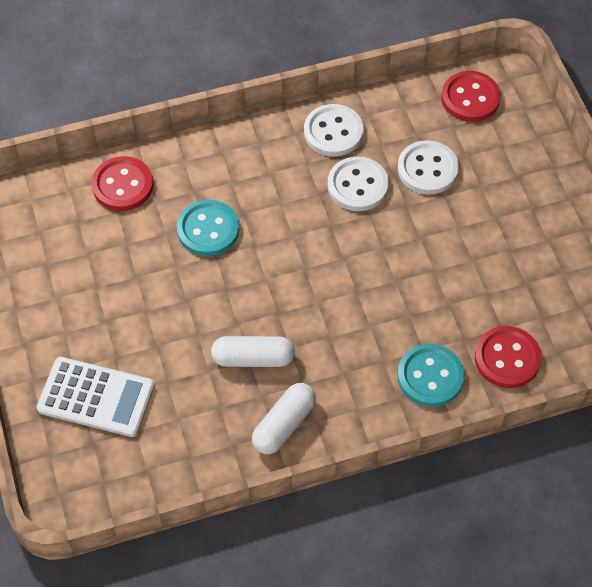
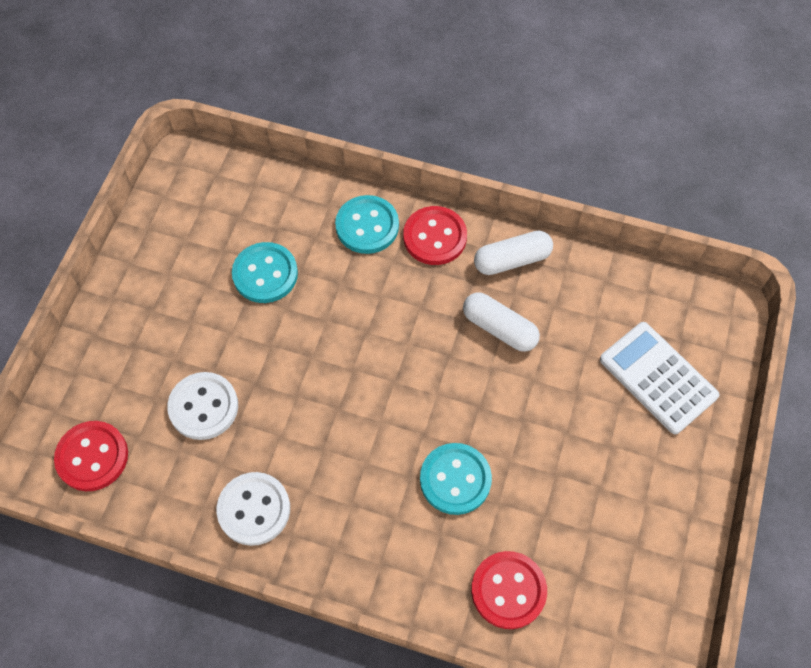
camera: 145 degrees left, 5 degrees up
(357, 185) = (281, 433): white button -> none
(475, 285) = (265, 274): none -> turquoise button
(507, 358) = (295, 203): red button -> red button (435, 237)

